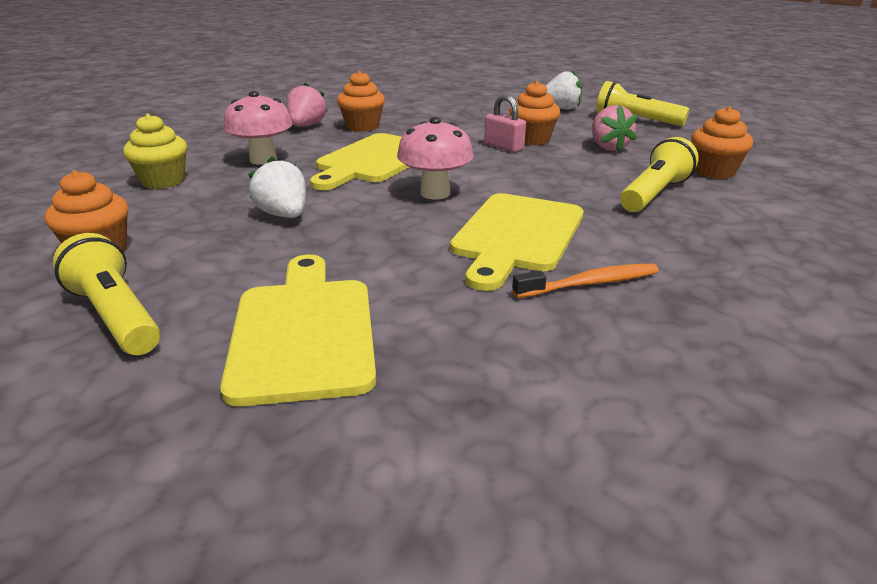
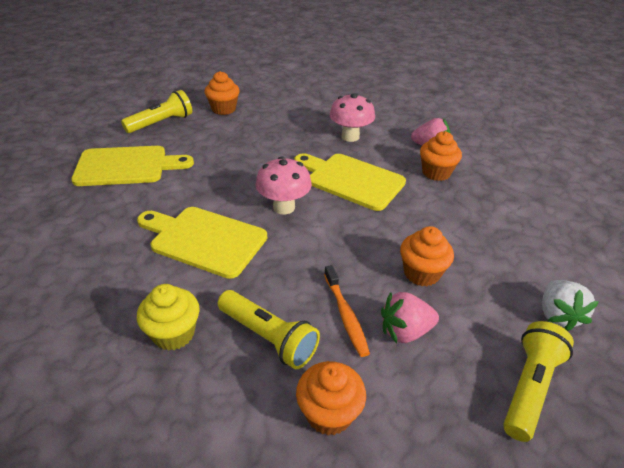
camera: 90 degrees right, 10 degrees up
(163, 181) = (312, 110): yellow cupcake -> yellow cupcake (174, 334)
(284, 215) = (256, 151): white strawberry -> none
(503, 147) = (394, 251): pink padlock -> none
(590, 283) = (128, 264): orange toothbrush -> orange toothbrush (346, 315)

